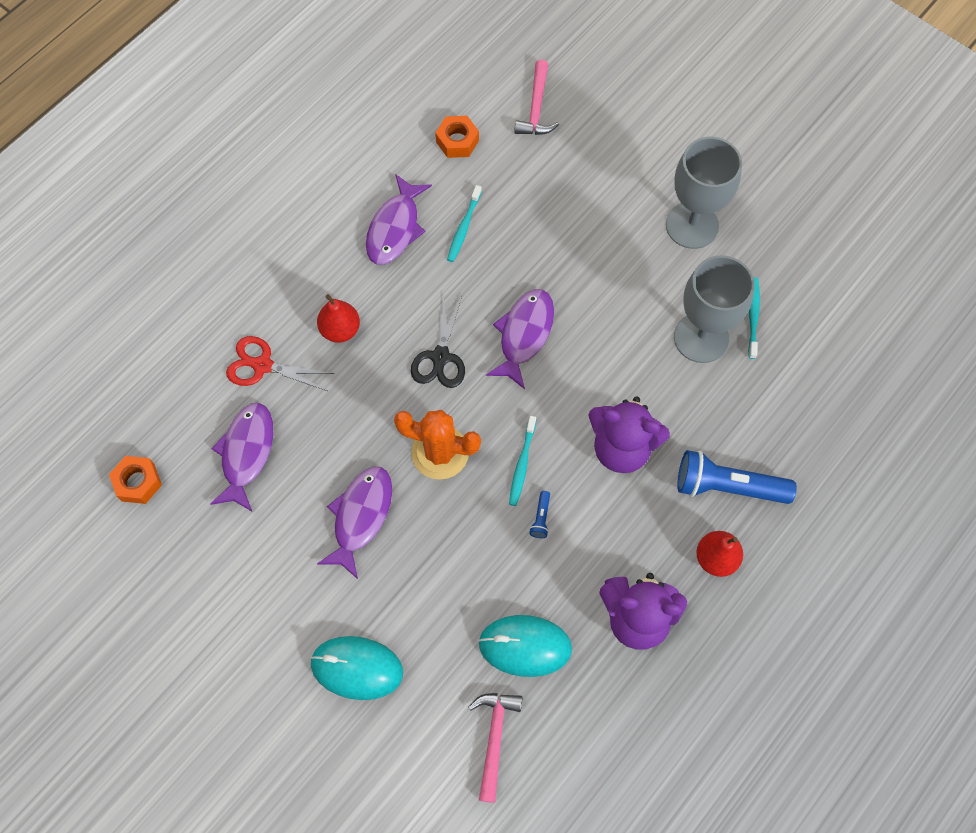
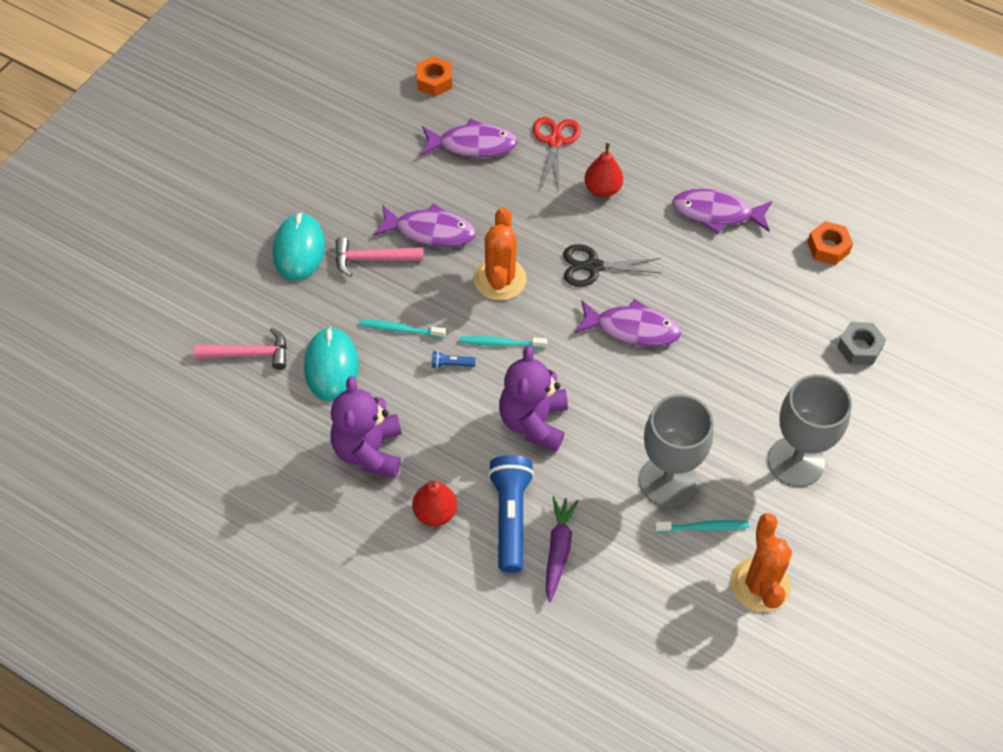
camera: 80 degrees right, 10 degrees down
(463, 227) = (733, 266): turquoise toothbrush -> turquoise toothbrush (400, 329)
(536, 108) = (890, 308): pink hammer -> pink hammer (372, 259)
(576, 144) = (859, 348): none -> grey nut
(766, 448) = (558, 550): none -> purple carrot
(813, 283) = (760, 585): none -> orange cactus

